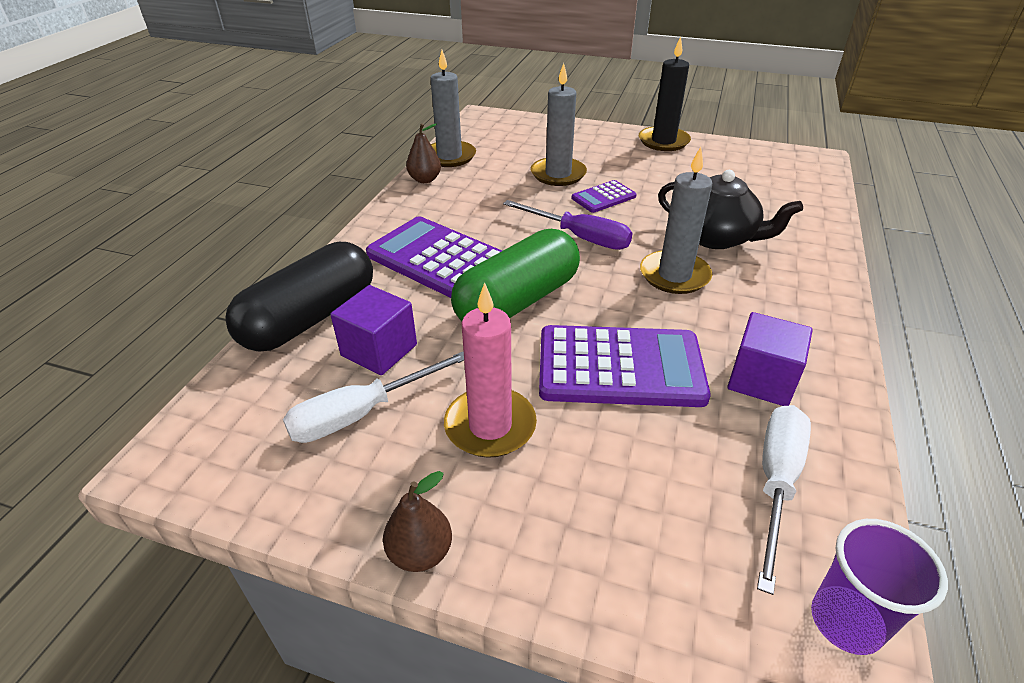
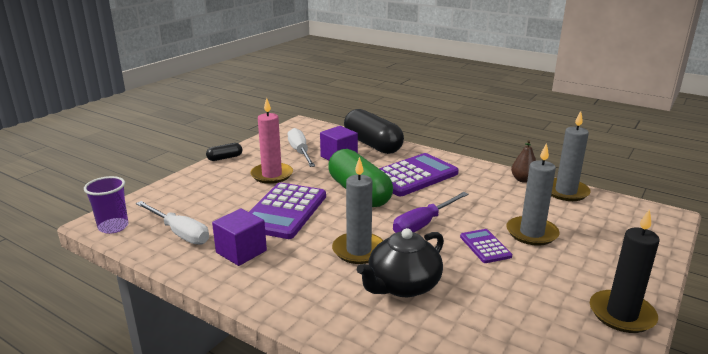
camera: 105 degrees right, 15 degrees down
(420, 553) = (225, 158): brown pear -> black capsule

